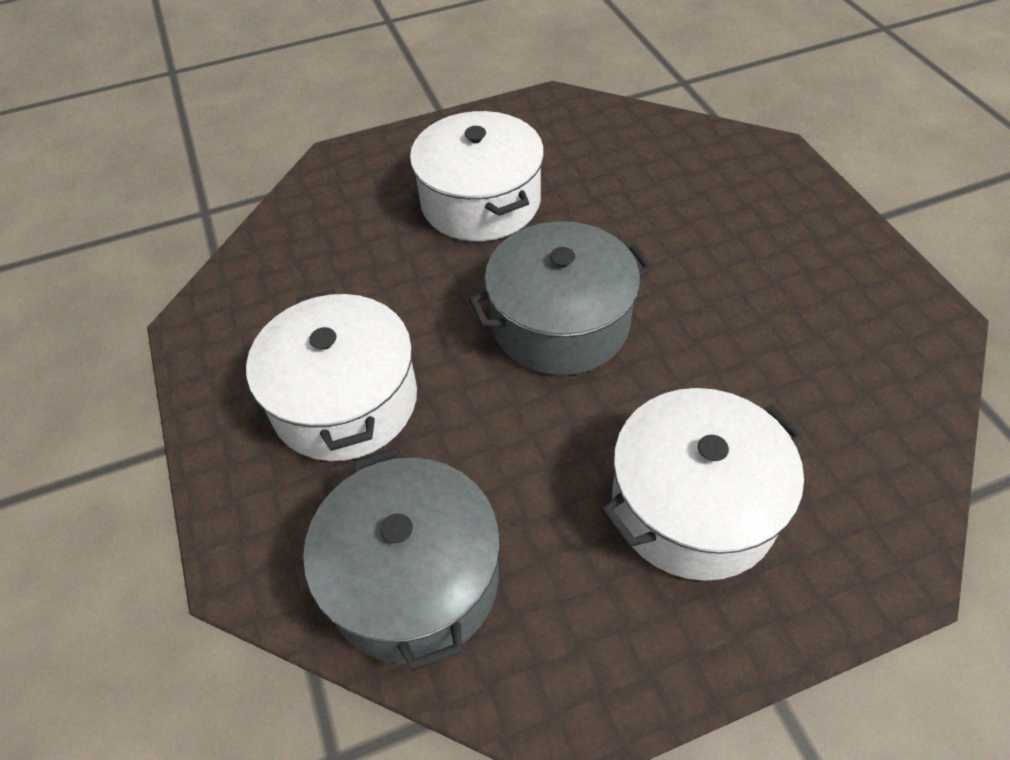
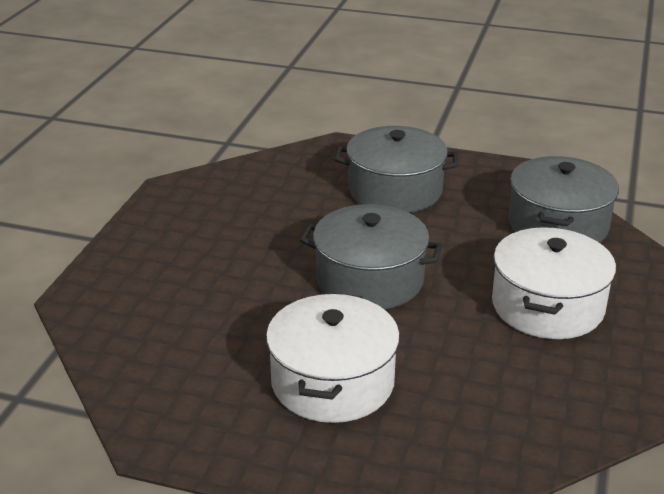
camera: 145 degrees left, 20 degrees down
(693, 505) = (395, 190): white pot -> grey pot

